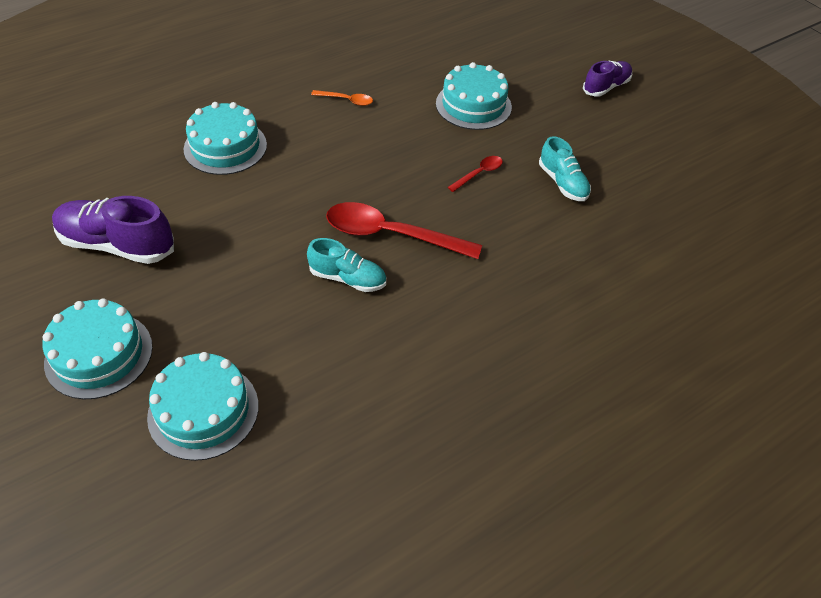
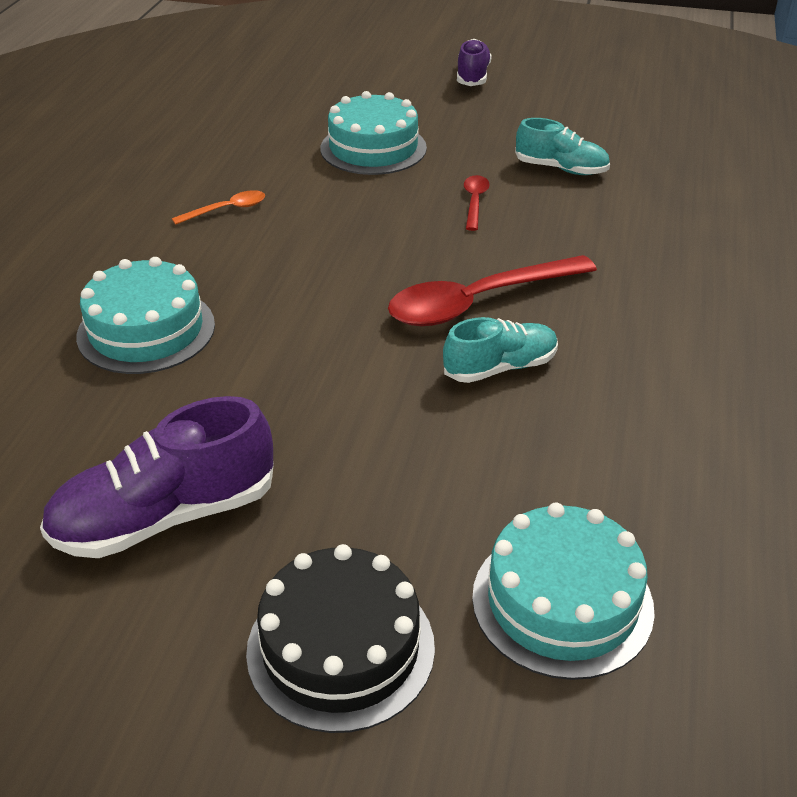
camera: 40 degrees left, 10 degrees down
(99, 354) = (340, 648): turquoise cake -> black cake

